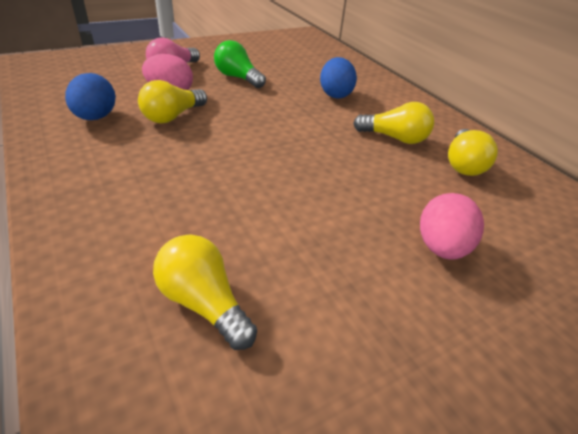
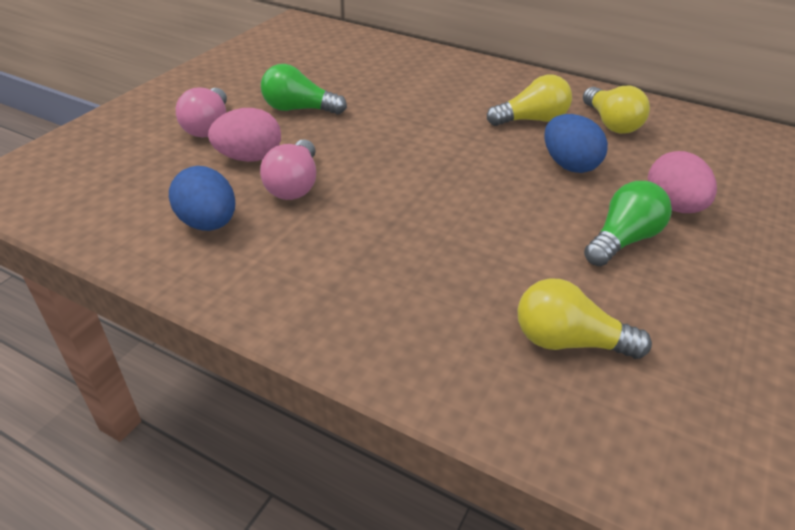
camera: 30 degrees left, 0 degrees up
(173, 116) = (294, 185): yellow light bulb -> pink light bulb
(335, 94) = (424, 92): blue egg -> blue egg (569, 165)
(356, 251) = (622, 240): none -> green light bulb

